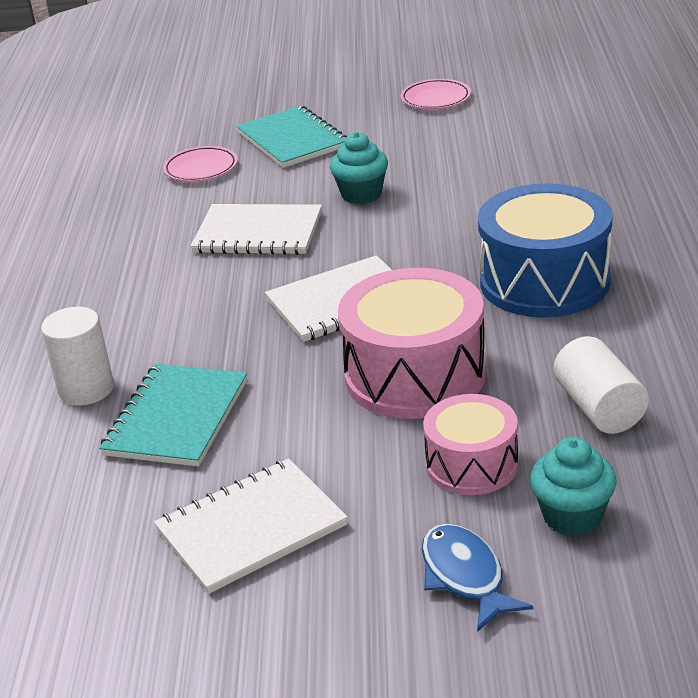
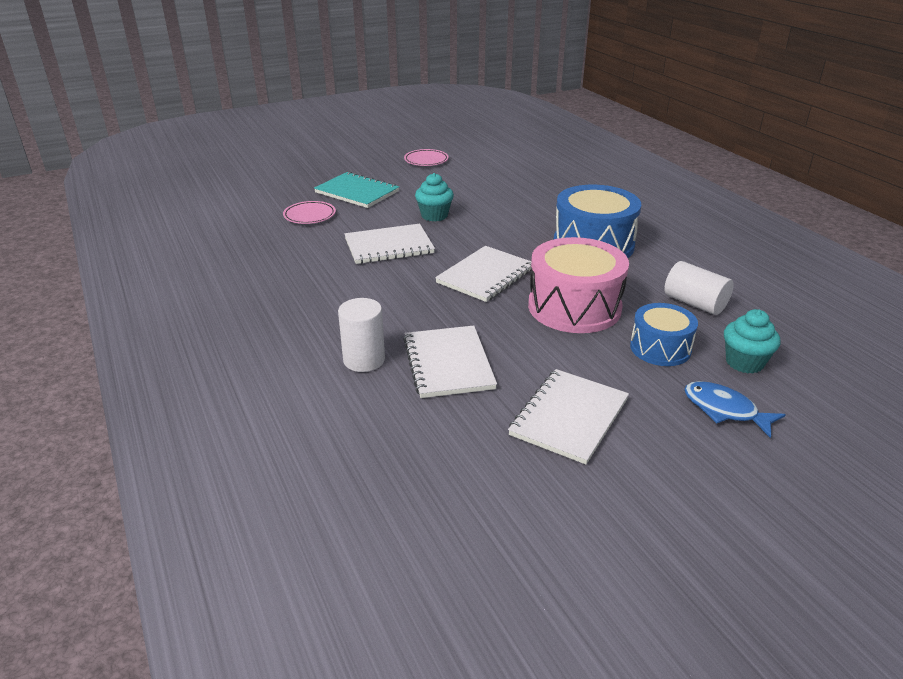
camera: 30 degrees left, 0 degrees up
(177, 418) = (448, 363): turquoise notebook -> white notebook
(472, 464) = (660, 348): pink drum -> blue drum

